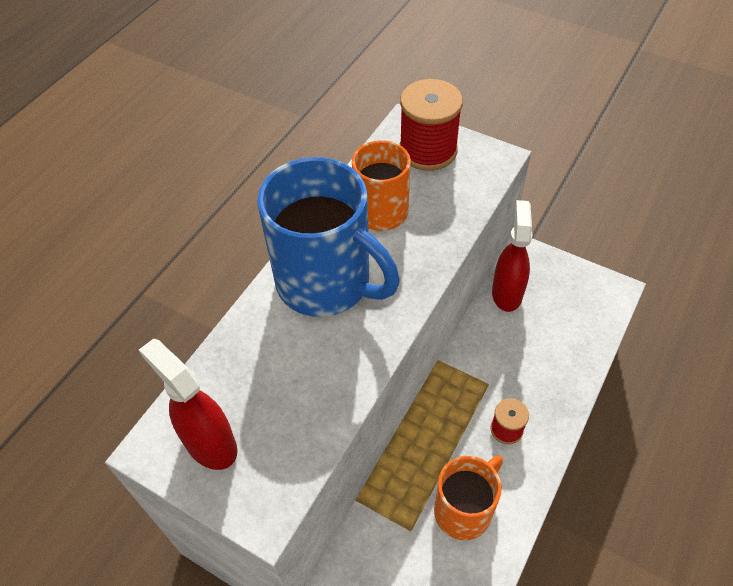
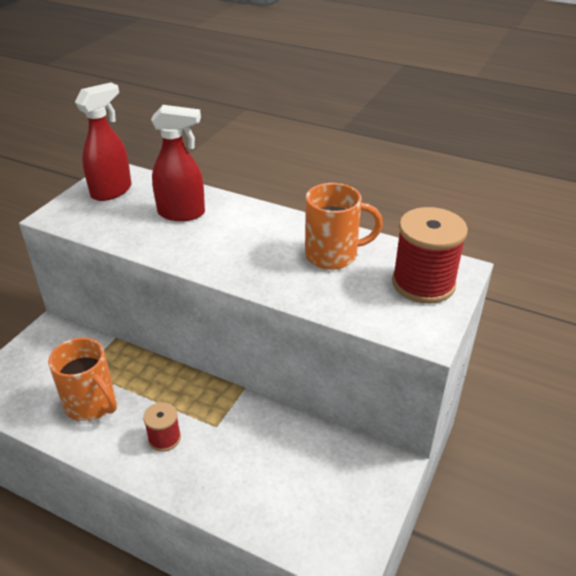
camera: 85 degrees right, 15 degrees down
(326, 283) = (246, 229): blue mug -> none
(507, 293) = (331, 446): red spray bottle -> red spray bottle (182, 213)

